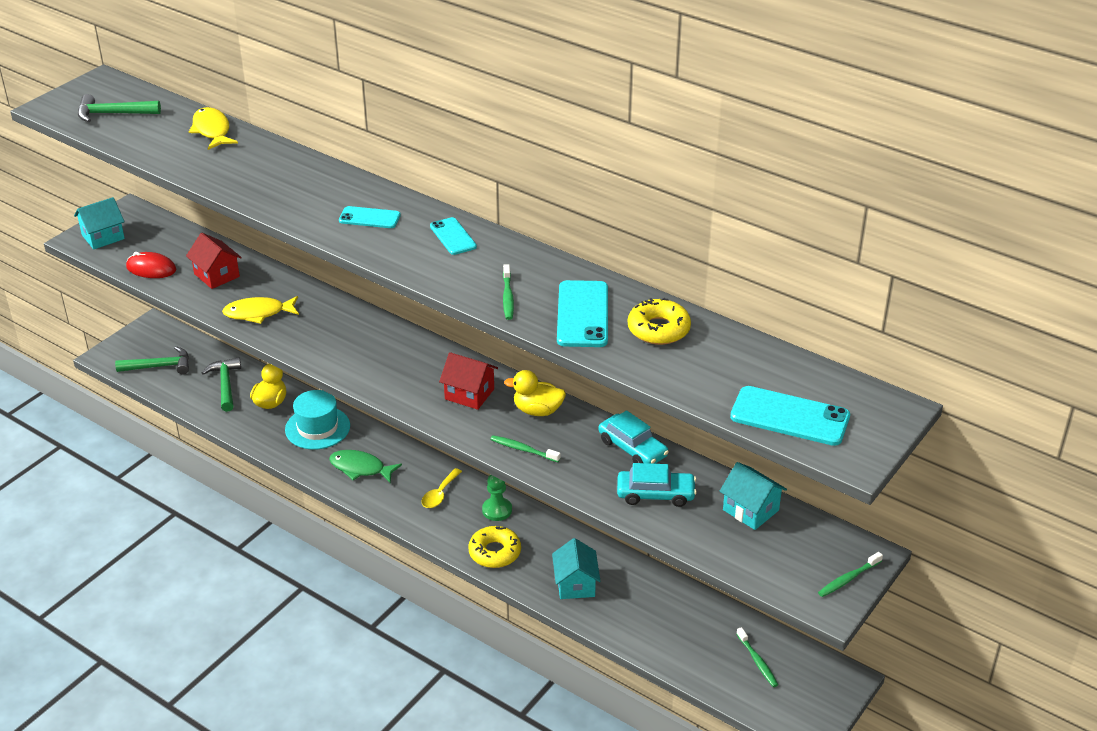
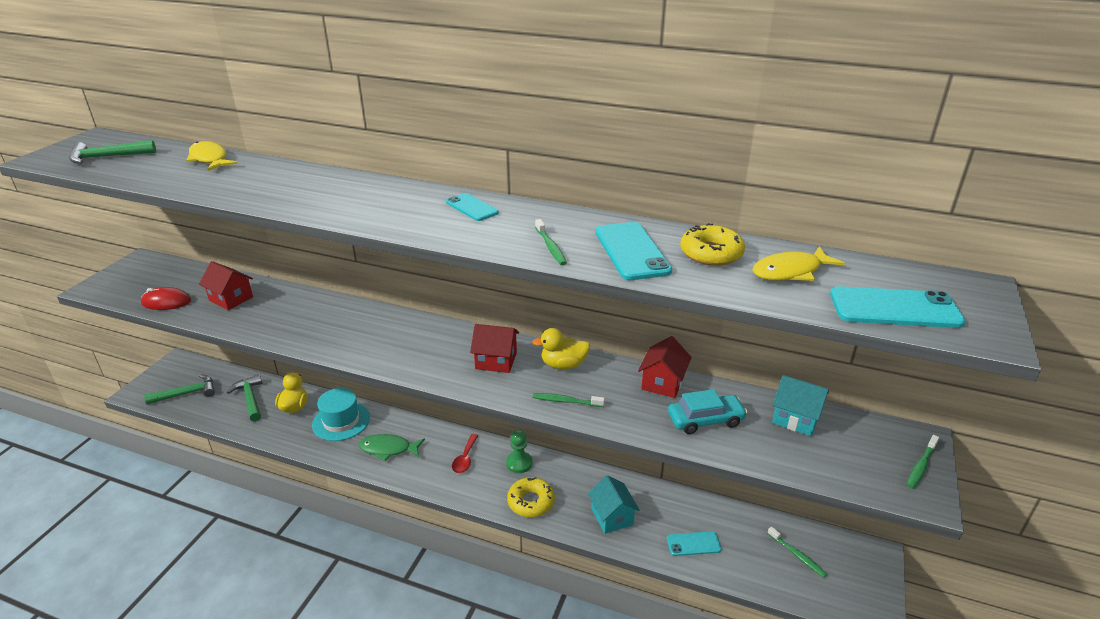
camera: 15 degrees left, 5 degrees down
(103, 237) = (116, 283): turquoise house -> none
(258, 313) = (277, 323): yellow fish -> yellow fish (790, 271)
(369, 218) = (384, 203): turquoise phone -> turquoise phone (693, 544)
(440, 494) = (465, 459): yellow spoon -> red spoon
(632, 448) = (662, 383): turquoise car -> red house

